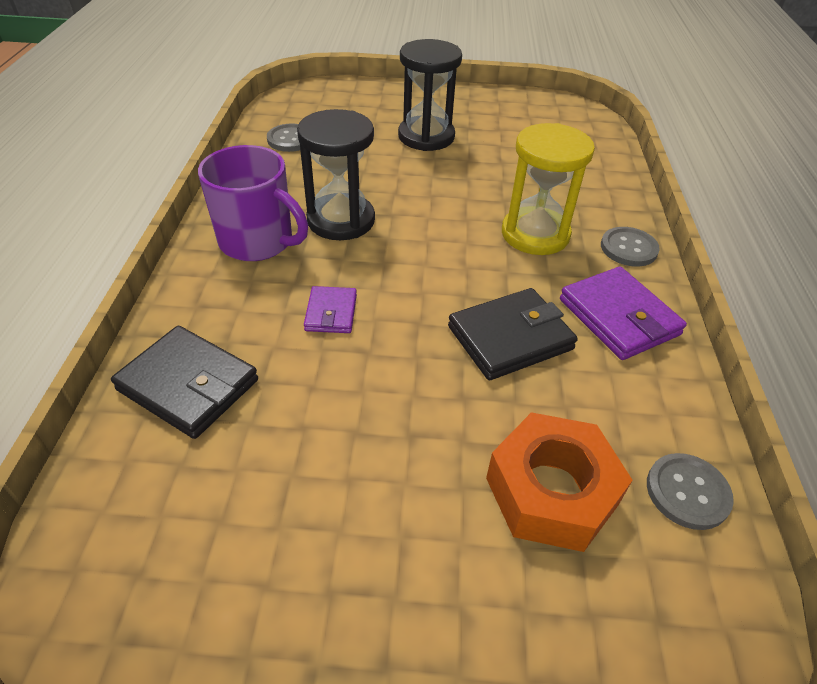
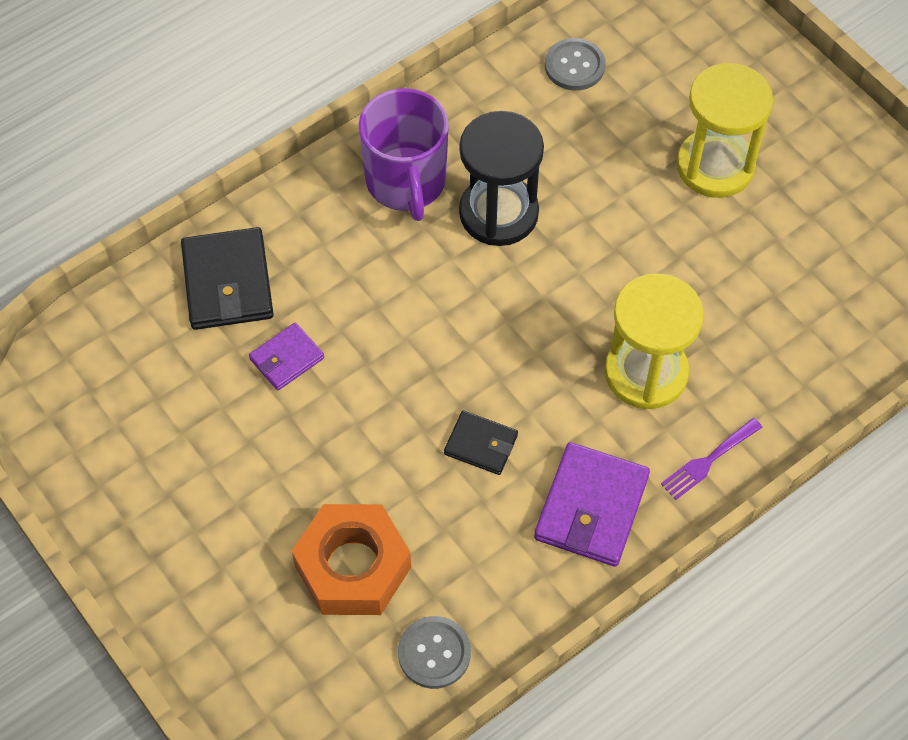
camera: 50 degrees right, 15 degrees up
(331, 313) = (381, 304): purple wallet -> purple wallet (286, 359)
(426, 137) = (715, 166): black hourglass -> yellow hourglass
(510, 338) = (481, 445): black wallet -> black wallet, size x0.58
(628, 248) = (708, 461): grey button -> purple fork

